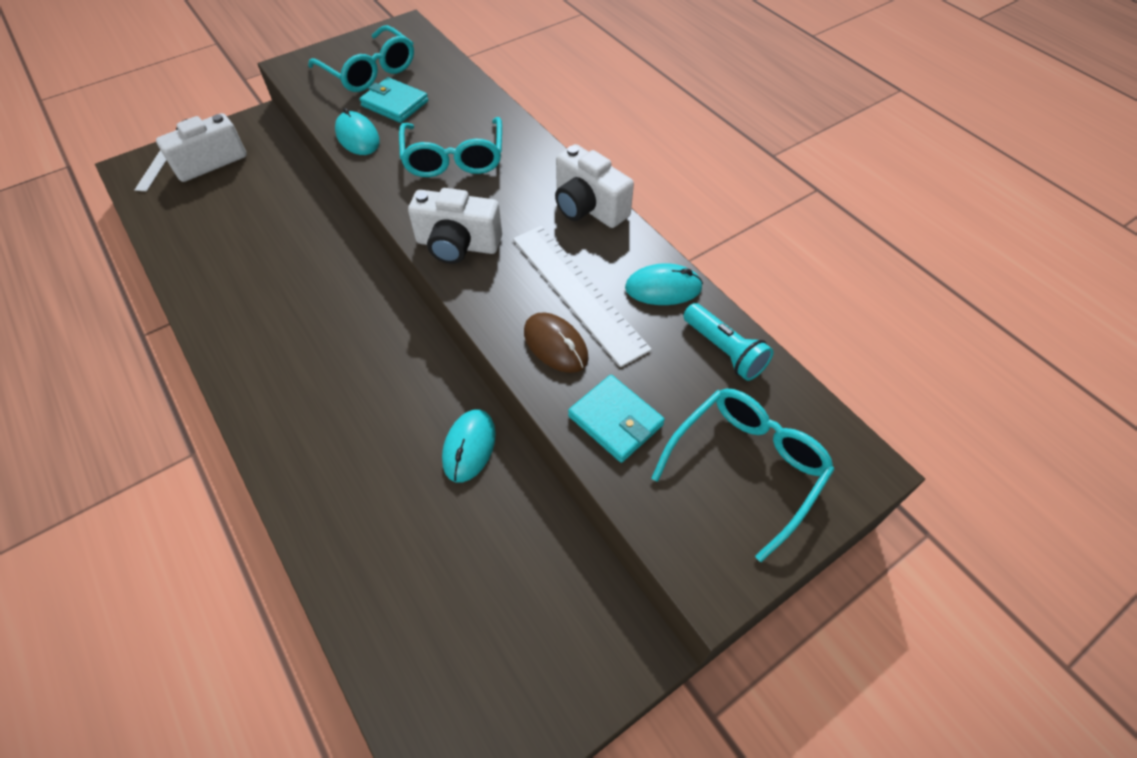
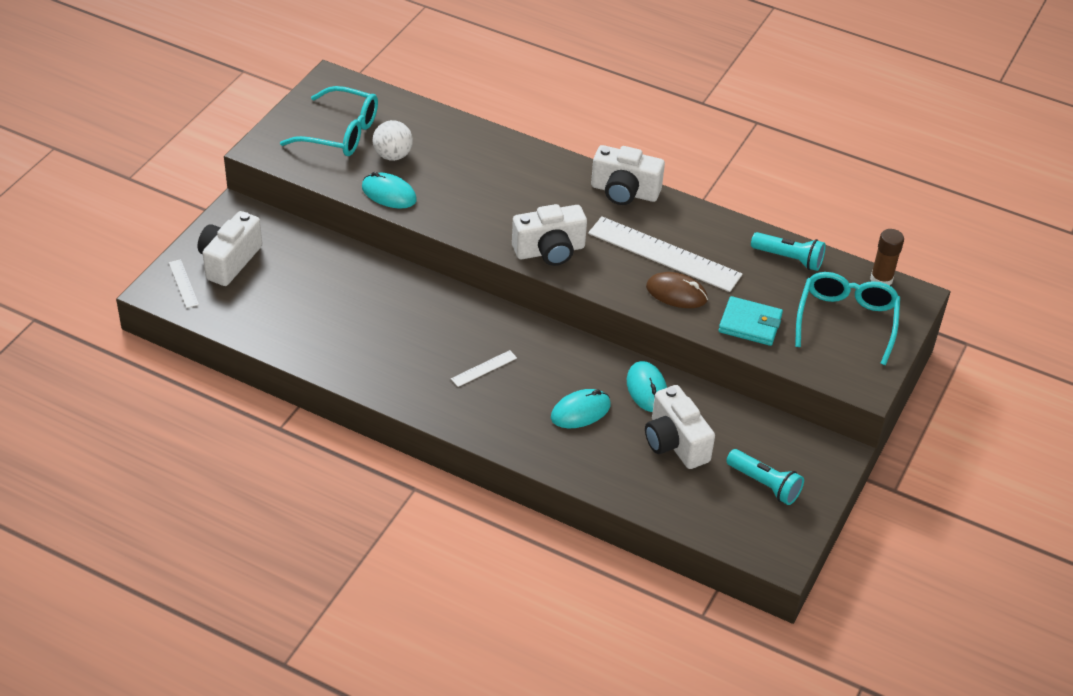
camera: 30 degrees left, 10 degrees down
(324, 350) = (484, 368): none -> white ruler
(395, 103) = (393, 155): turquoise wallet -> white ball
(446, 535) = (675, 443): none -> white camera
(454, 159) = (487, 187): turquoise glasses -> none
(511, 653) = (764, 484): none -> turquoise flashlight
(663, 288) = (721, 232): turquoise mouse -> turquoise mouse (580, 411)
(831, 424) = (881, 279): none -> brown glue stick

